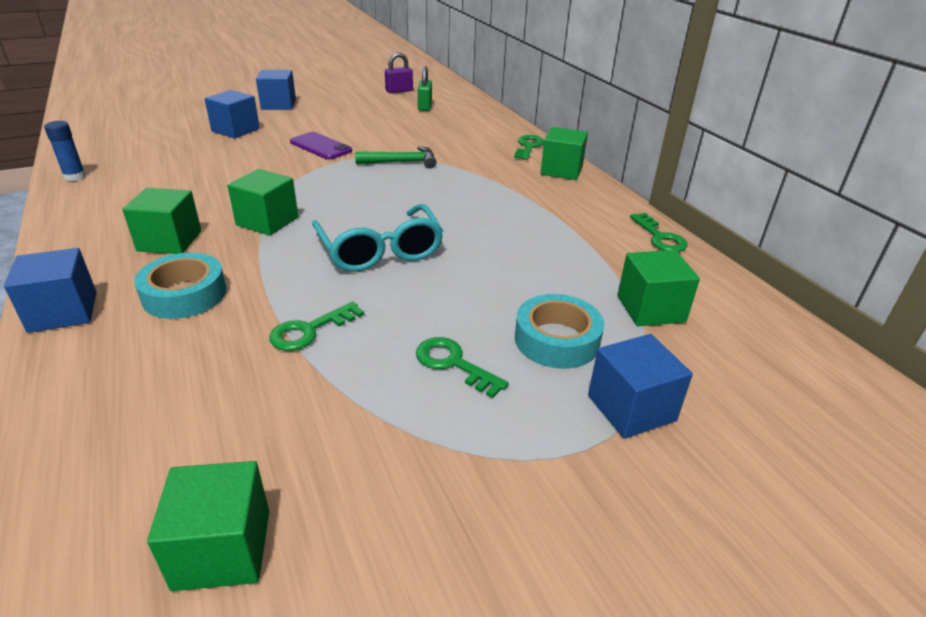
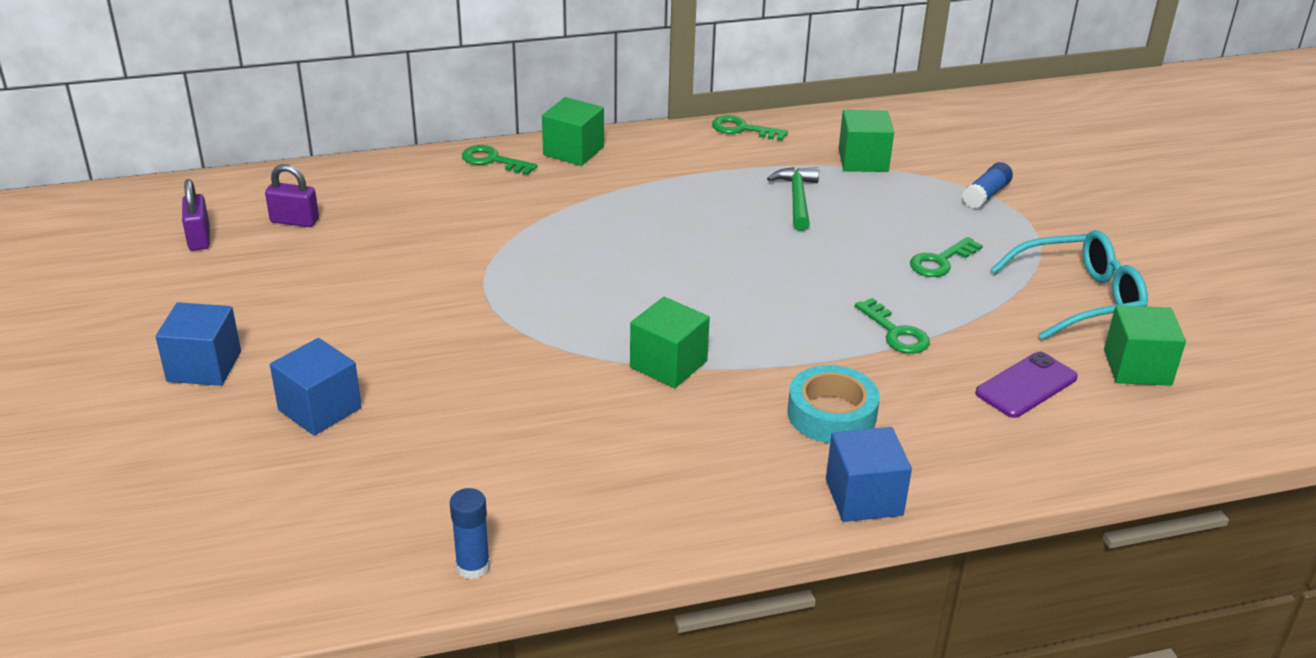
camera: 80 degrees left, 0 degrees up
(169, 241) = (710, 438): green cube -> none
(320, 146) = (430, 322): purple phone -> purple phone (1026, 385)
(380, 251) = (751, 286): turquoise glasses -> turquoise glasses (1079, 298)
(401, 162) = (513, 257): green hammer -> green hammer (797, 199)
(425, 106) = (294, 221): green padlock -> purple padlock
(557, 340) = (907, 210): turquoise tape -> none
(631, 408) = (986, 195): blue cube -> blue glue stick
(660, 237) = (742, 129): green key -> green key turned 150 degrees counterclockwise

